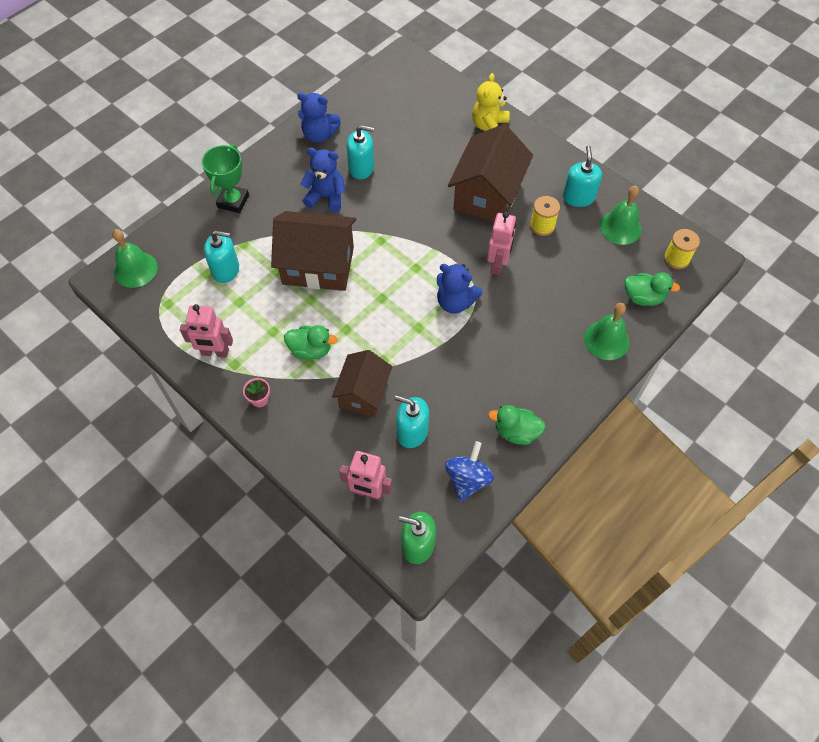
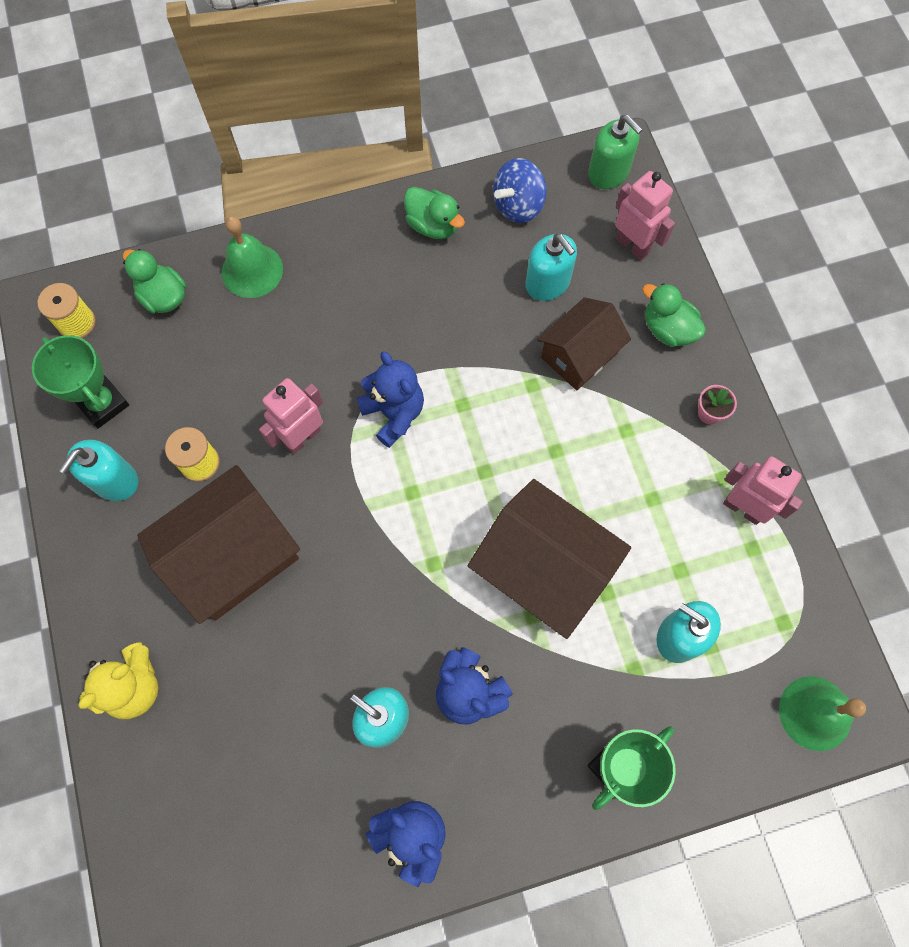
camera: 150 degrees left, 10 degrees up
(311, 350) = (615, 445): green duck -> green duck (667, 329)
(620, 227) = (103, 404): green bell -> green trophy

